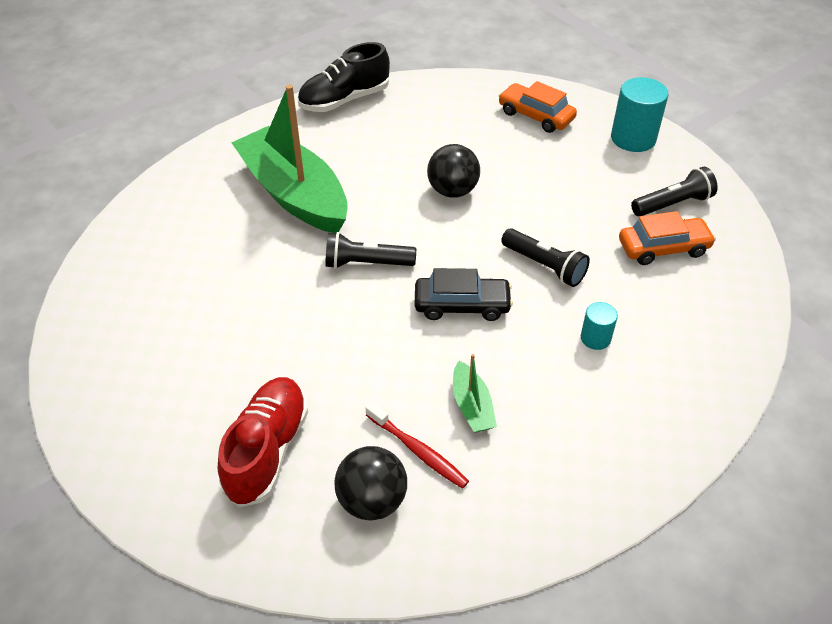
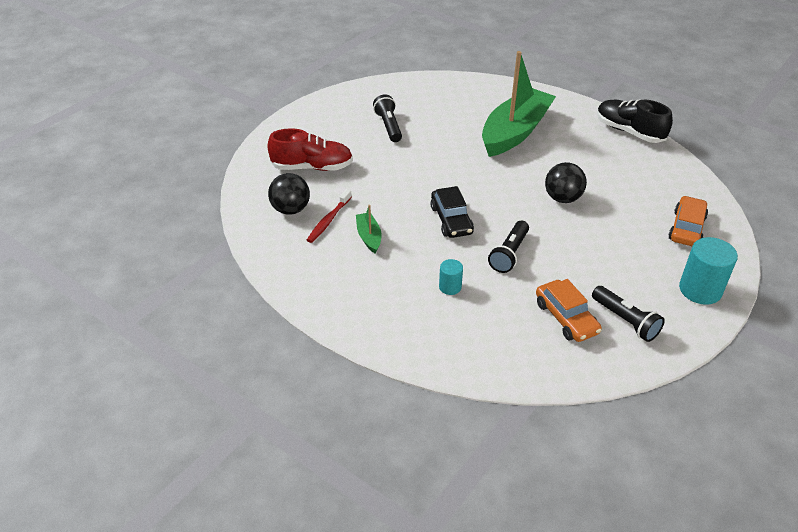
camera: 75 degrees right, 5 degrees down
(367, 263) = (468, 173): black flashlight -> black flashlight (388, 126)
(472, 406) = (369, 237): green boat -> green boat turned 105 degrees clockwise

